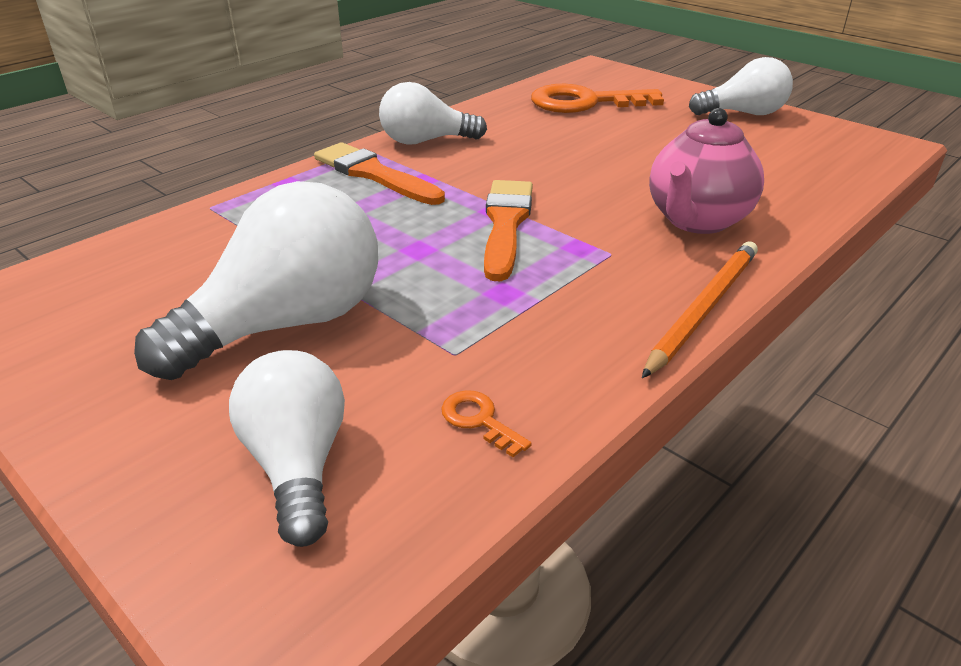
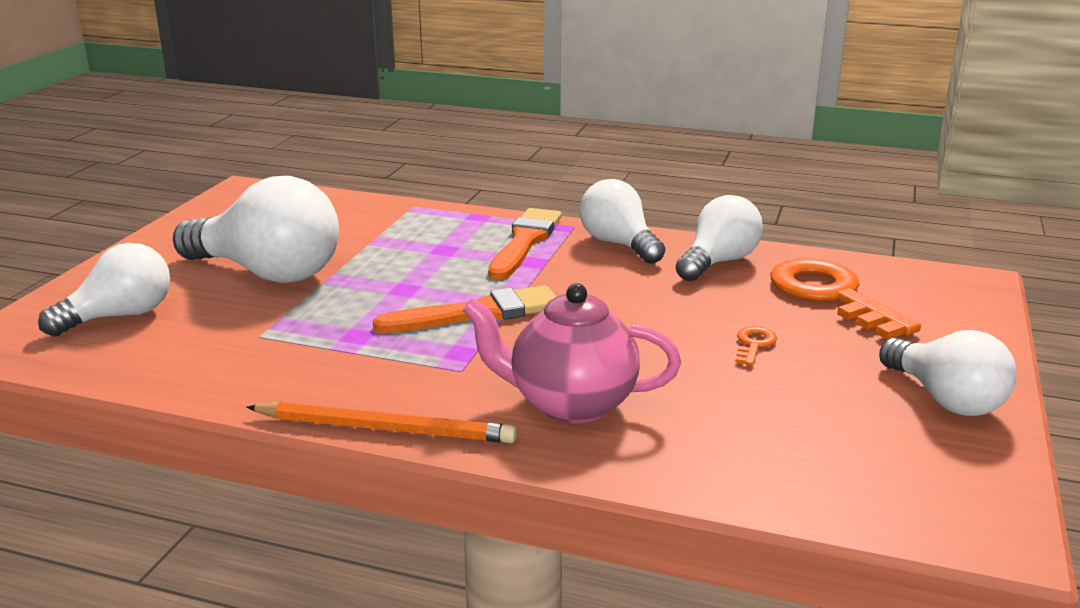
camera: 65 degrees right, 10 degrees down
(479, 420) = (181, 360): orange key -> orange key (754, 344)
(498, 118) = (718, 262): none -> white light bulb

